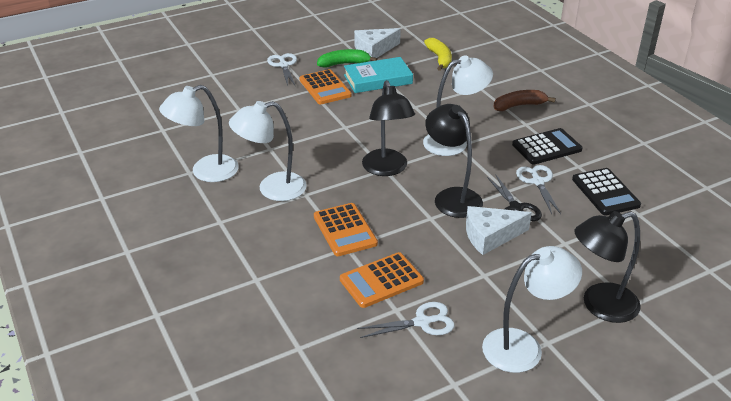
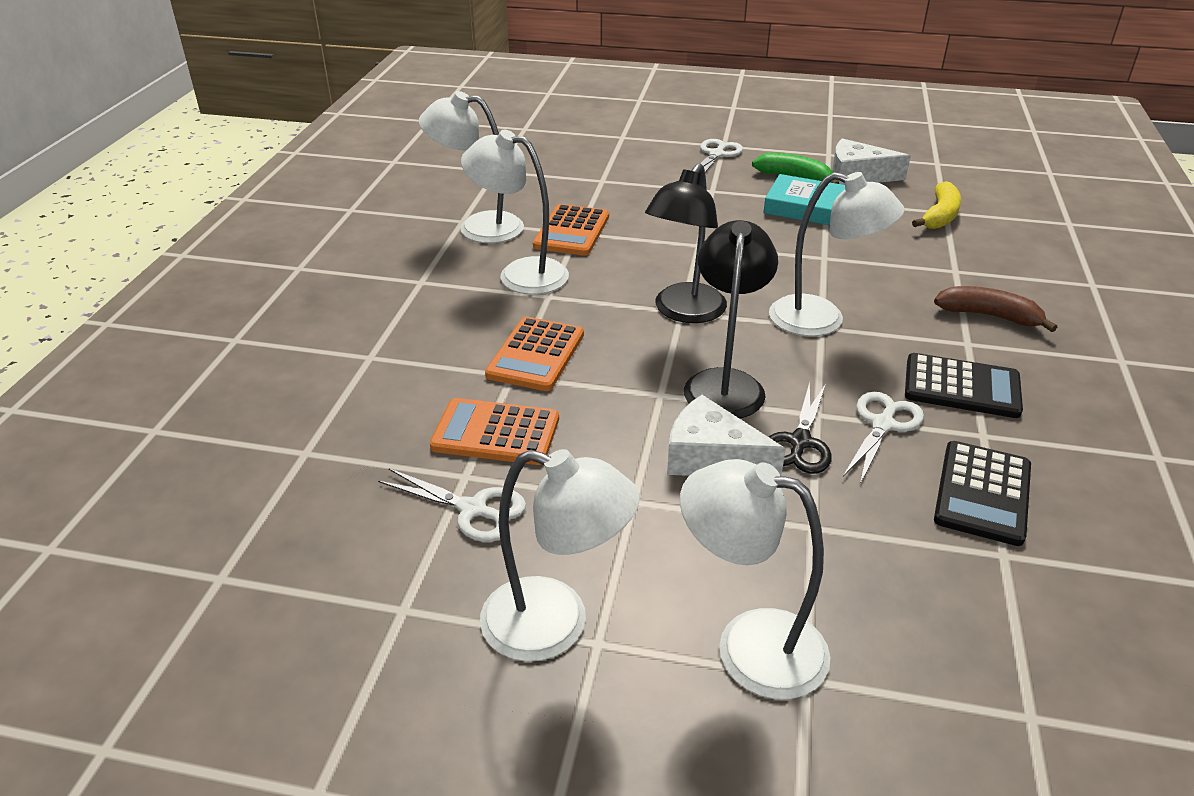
camera: 40 degrees right, 0 degrees up
(325, 88) = (733, 194): orange calculator -> orange calculator (572, 231)
(600, 305) = (749, 645): black lamp -> white lamp

